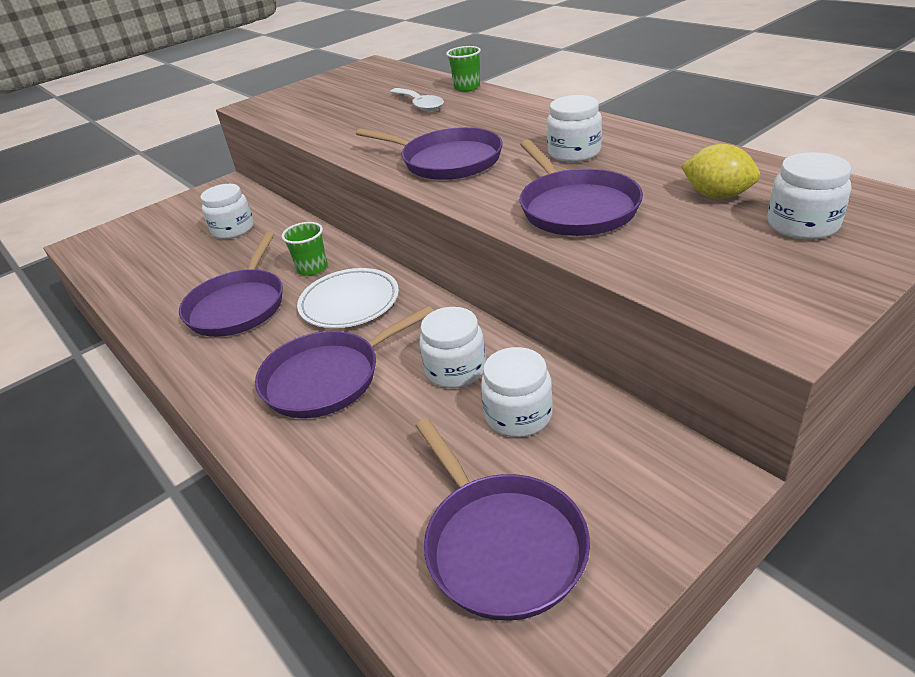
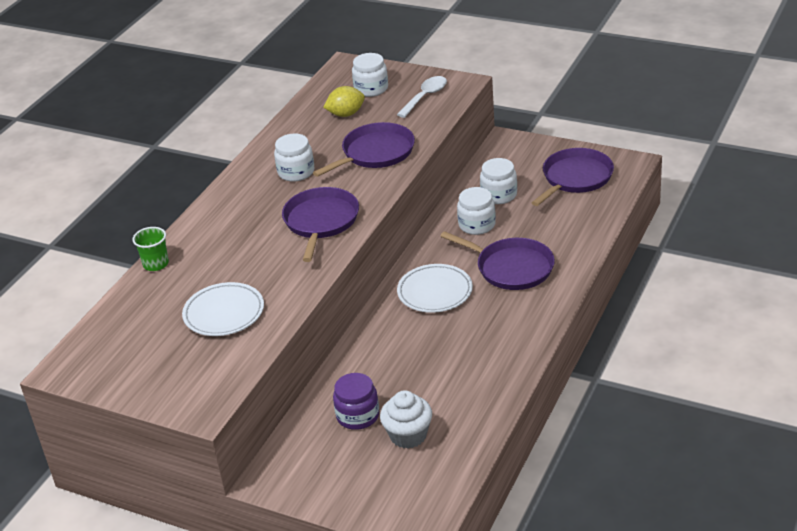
camera: 115 degrees left, 0 degrees up
(175, 251) = (408, 435): none -> white cupcake
(233, 229) = (358, 416): white jar -> purple jar
(238, 305) = (464, 346): purple pan -> none
(312, 268) = (400, 331): green cup -> none
(355, 113) = (224, 313): none -> white plate
(419, 105) = (202, 278): white spoon -> white spoon (425, 97)
(717, 195) = (346, 114): yellow lemon -> yellow lemon turned 60 degrees clockwise

